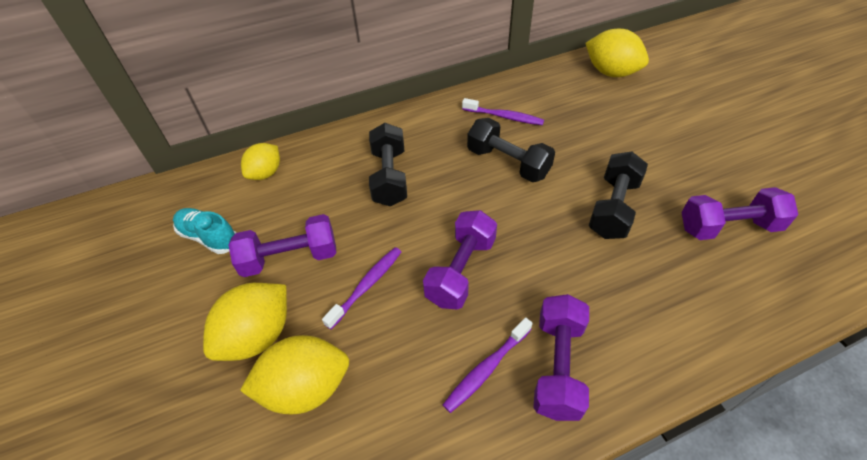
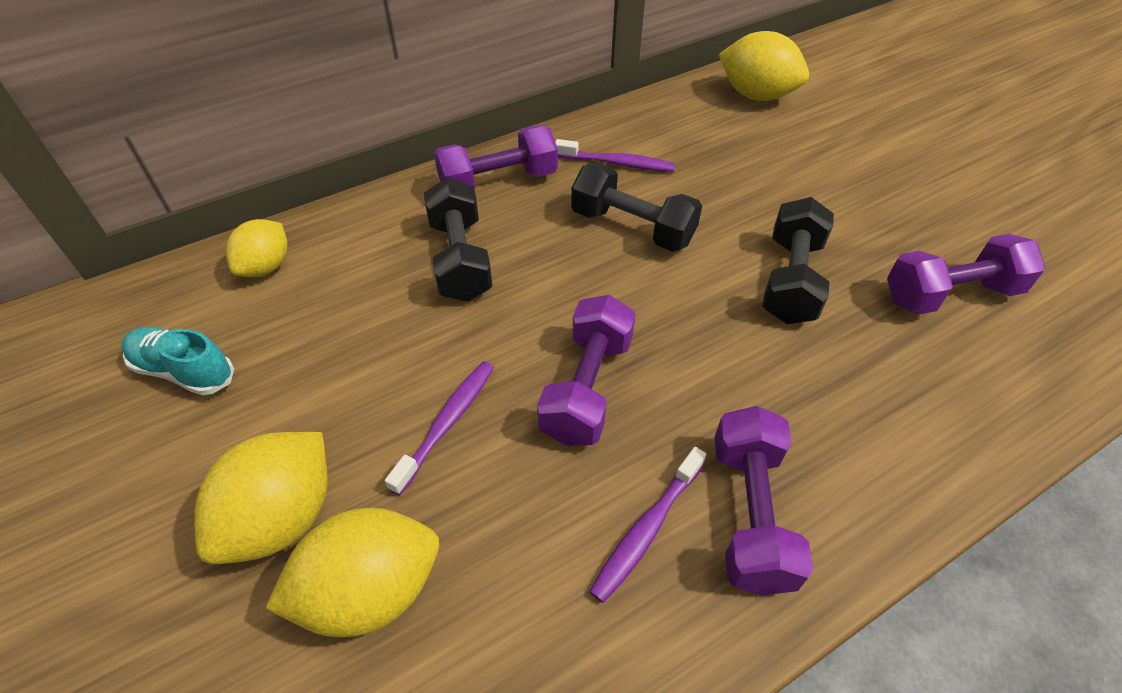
camera: 10 degrees left, 0 degrees up
(290, 258) = (320, 391): purple dumbbell -> purple dumbbell (498, 182)

